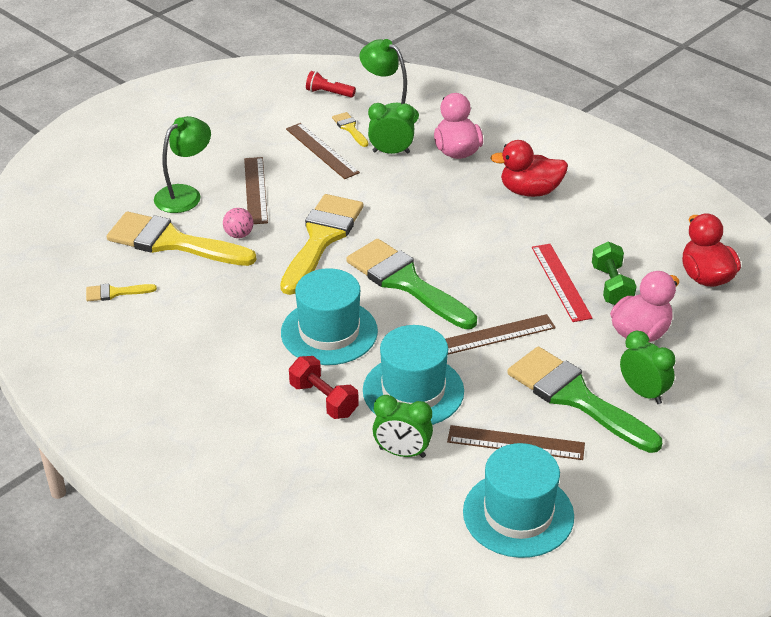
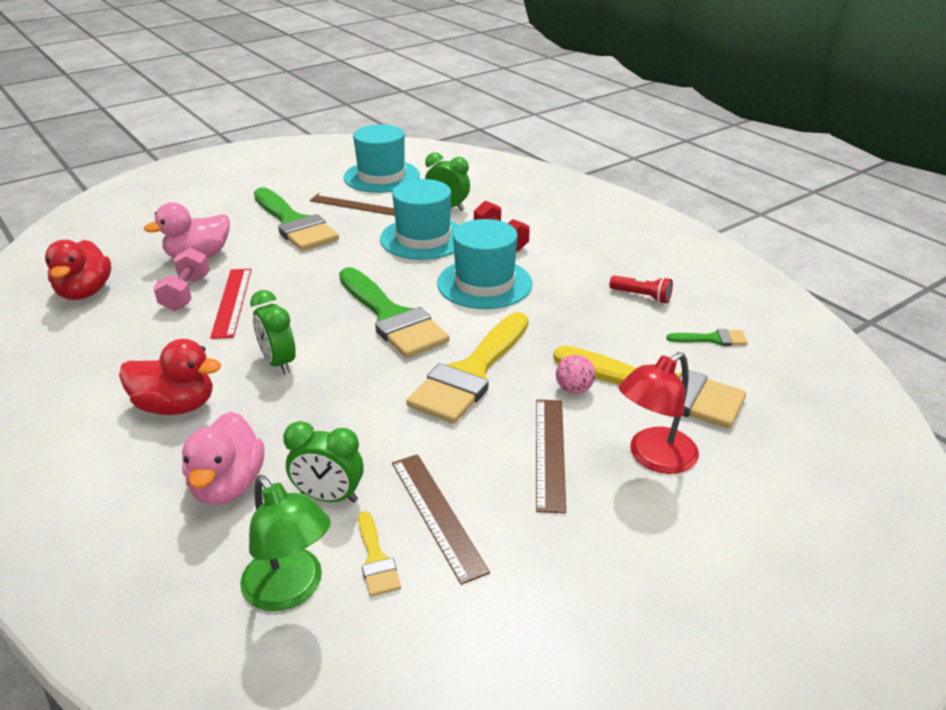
camera: 170 degrees left, 5 degrees down
(115, 293) = (712, 339): yellow brush -> green brush
(185, 194) = (653, 458): green lamp -> red lamp
(328, 93) = (386, 669): red flashlight -> red flashlight (642, 296)
(494, 335) = (331, 267): brown ruler -> none
(611, 286) = (186, 293): green dumbbell -> pink dumbbell
(643, 392) = (238, 222): green clock -> green clock (278, 363)

